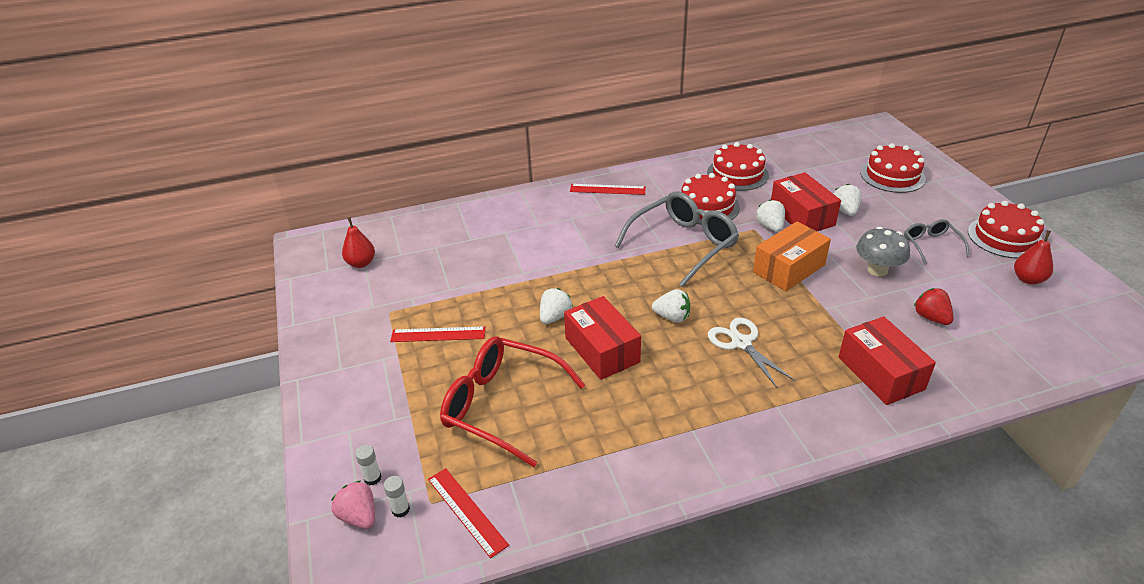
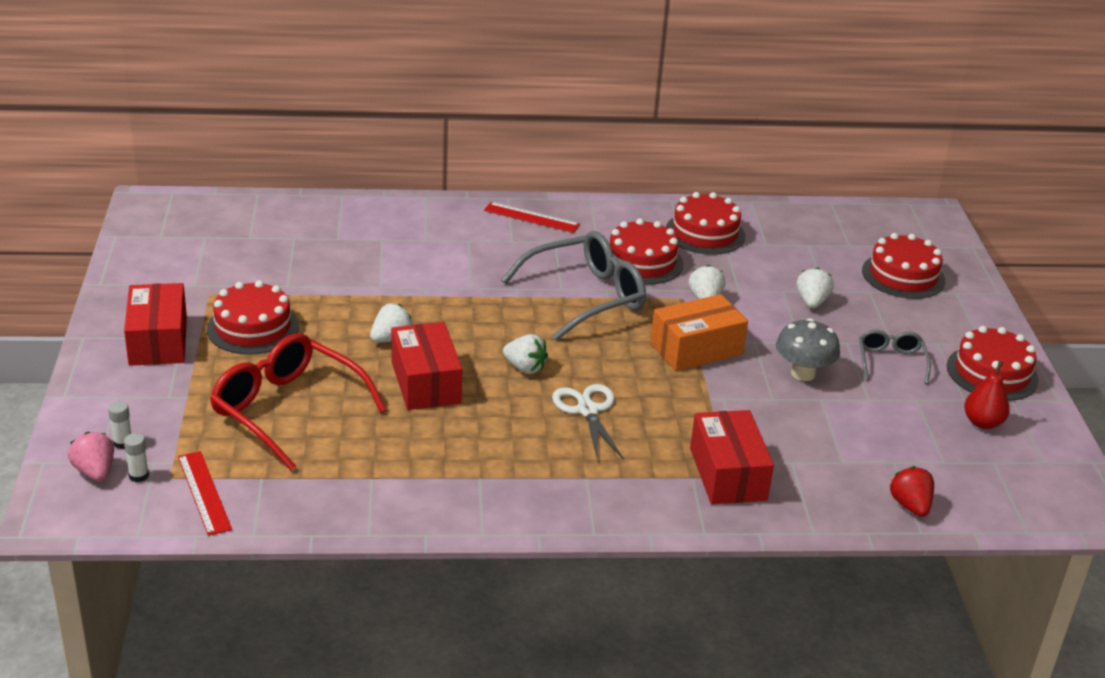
camera: 10 degrees right, 5 degrees down
(361, 263) = (201, 237): red pear -> none
(438, 334) = (253, 328): red ruler -> red cake
(802, 215) = (753, 296): red box -> red box (158, 341)
(931, 317) = (830, 435): red strawberry -> red strawberry (910, 506)

